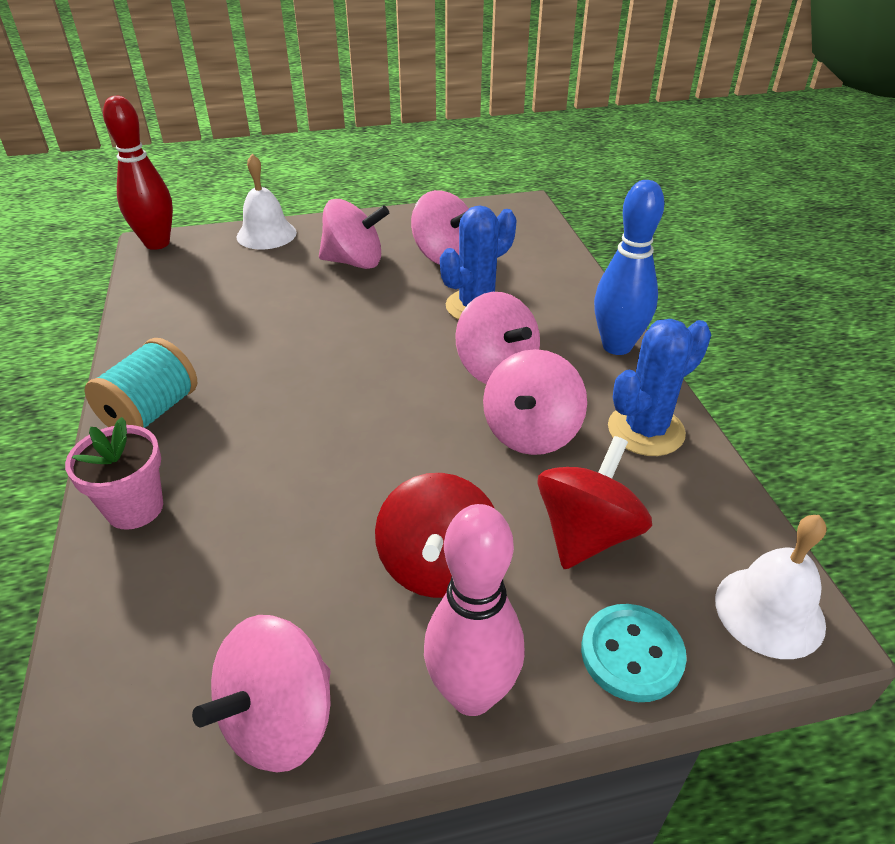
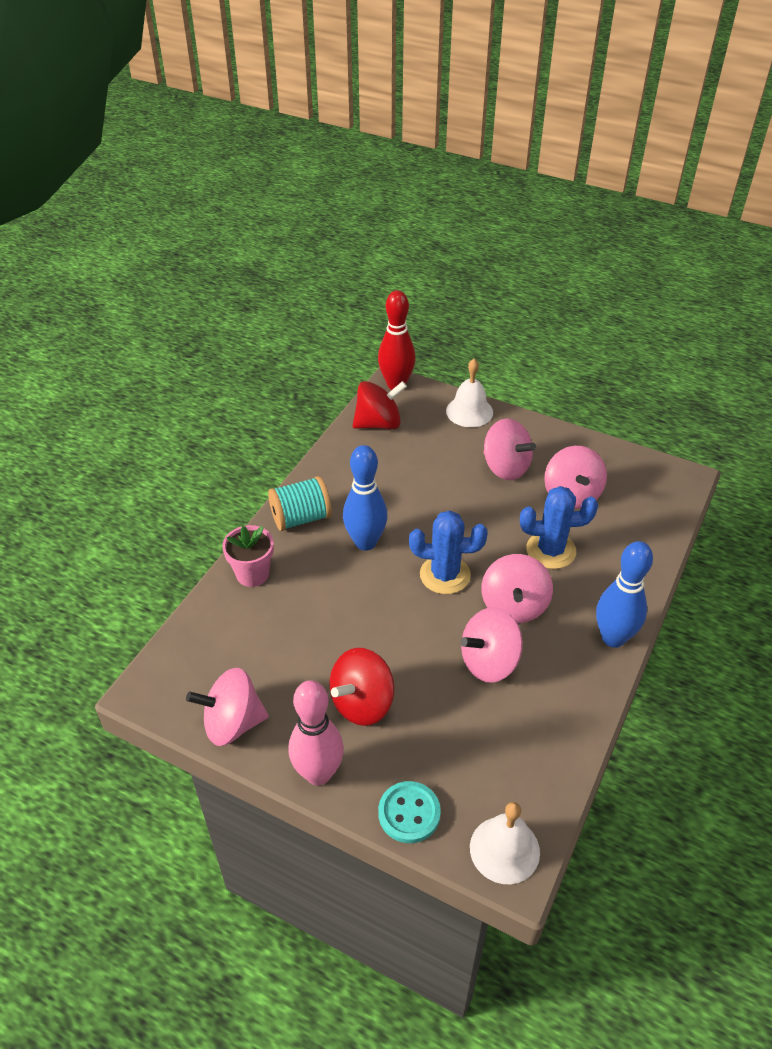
camera: 40 degrees right, 5 degrees up
(265, 396) = (365, 542): none -> blue bowling pin
(586, 534) = (454, 740): red spinning top -> red spinning top (378, 423)
(645, 430) = (561, 706): blue cactus -> blue cactus (445, 575)

